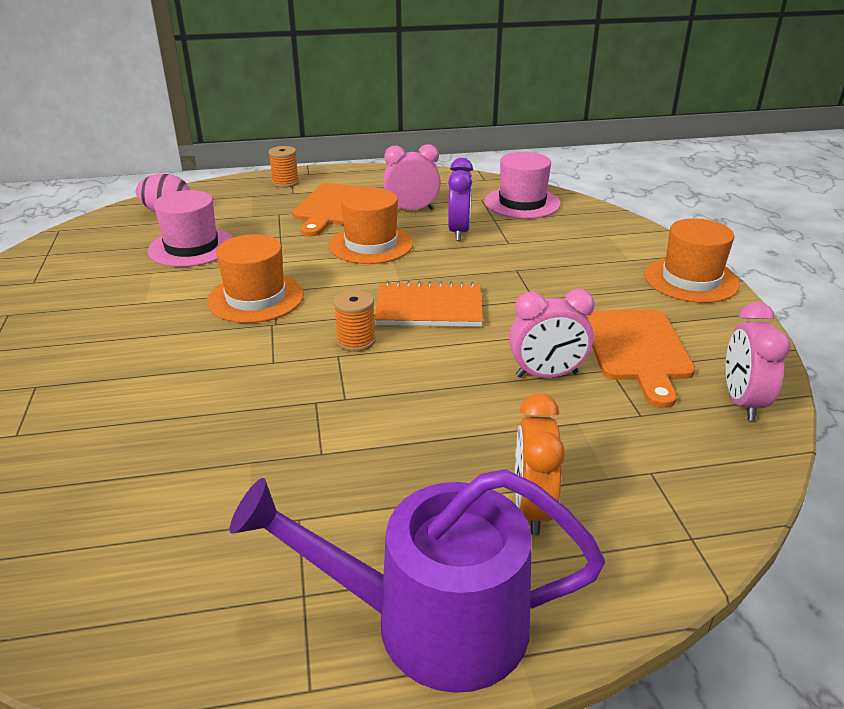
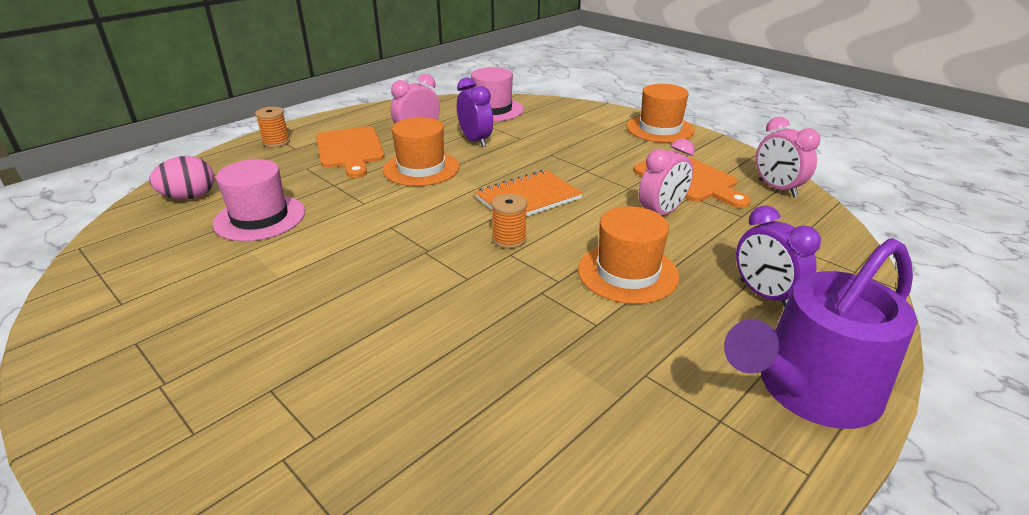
camera: 35 degrees left, 0 degrees up
(256, 298) = (382, 237): orange hat -> orange hat (627, 273)
(532, 508) = (764, 295): orange clock -> purple clock

